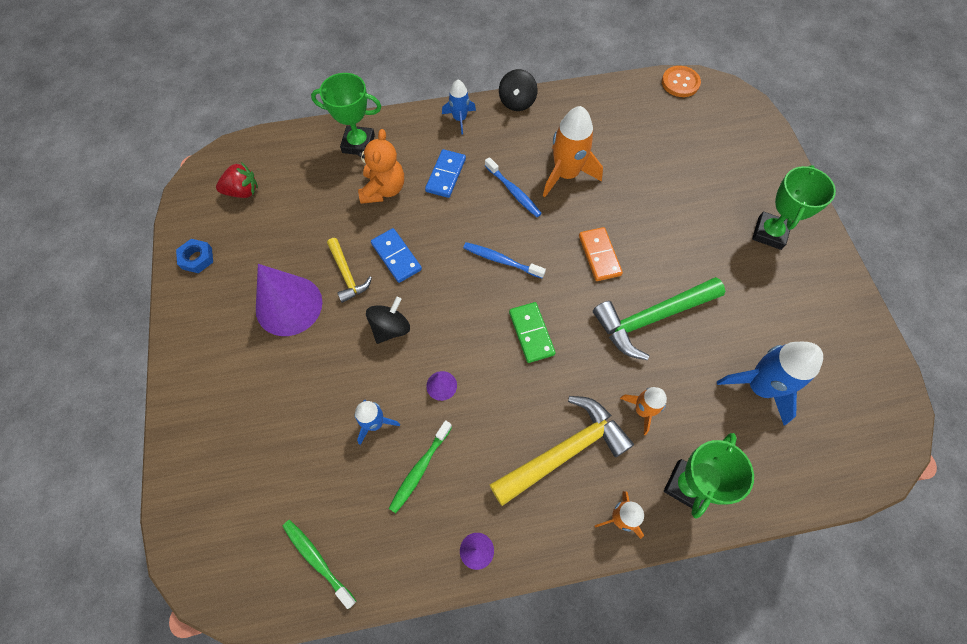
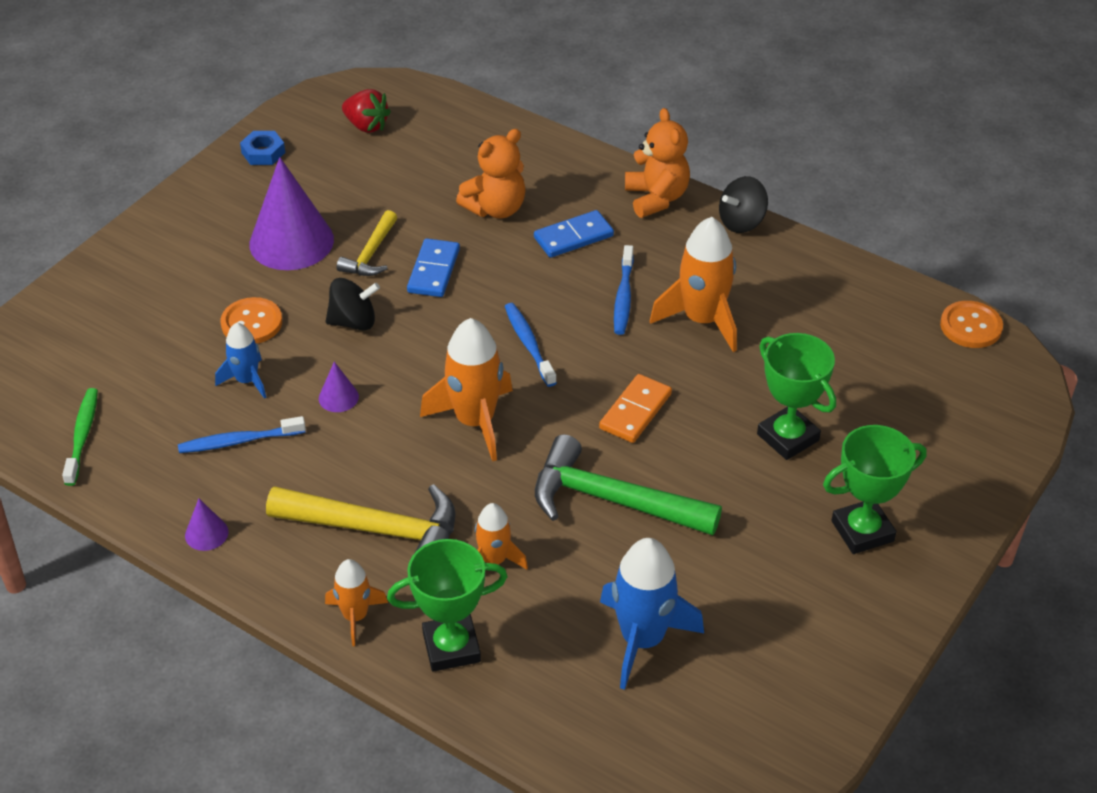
camera: 45 degrees right, 20 degrees down
(330, 381) = (251, 323): none -> orange button
(358, 144) = (523, 155): green trophy -> green trophy (787, 437)
(420, 469) = (239, 441): green toothbrush -> blue toothbrush
(459, 119) = (656, 198): blue rocket -> orange teddy bear
(531, 333) = (475, 421): green domino -> orange rocket

